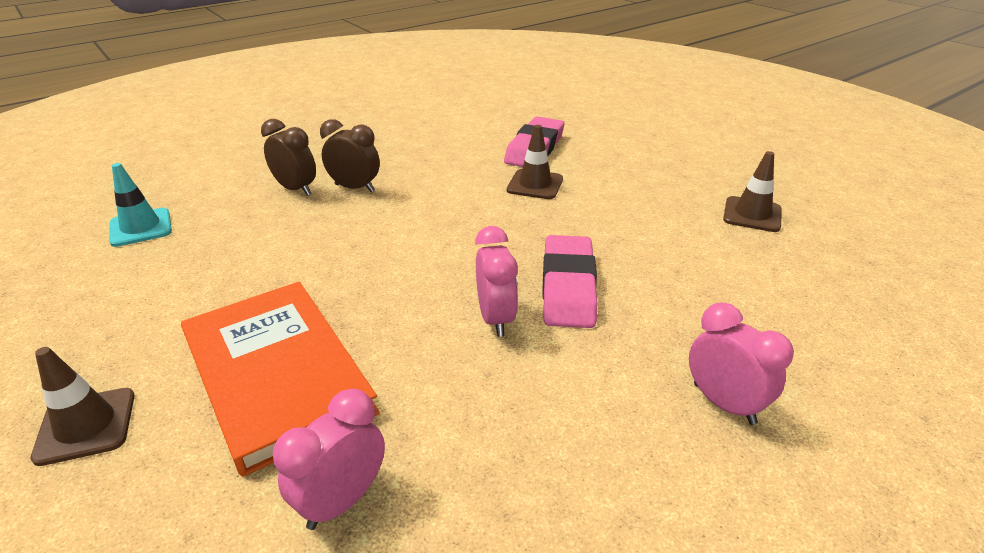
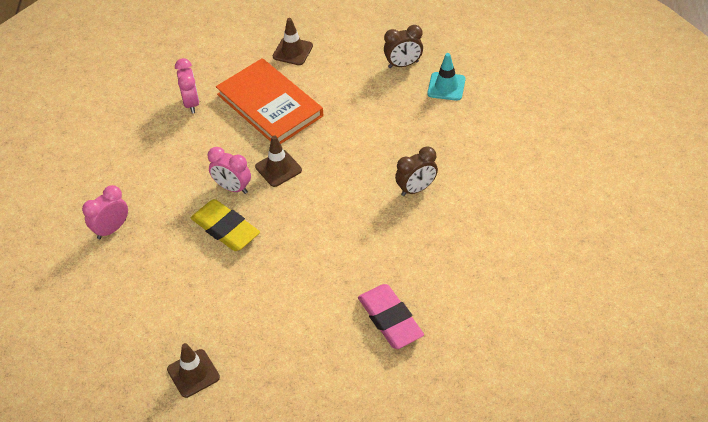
camera: 130 degrees right, 15 degrees up
(277, 375) = (270, 105): orange book -> orange book turned 45 degrees clockwise
(296, 189) = (439, 161): brown clock -> brown clock (403, 64)
(535, 185) = (337, 283): brown traffic cone -> brown traffic cone (278, 168)
(568, 287) = (225, 229): pink eraser -> yellow eraser
(724, 403) = (111, 229): pink clock -> pink clock turned 135 degrees clockwise

